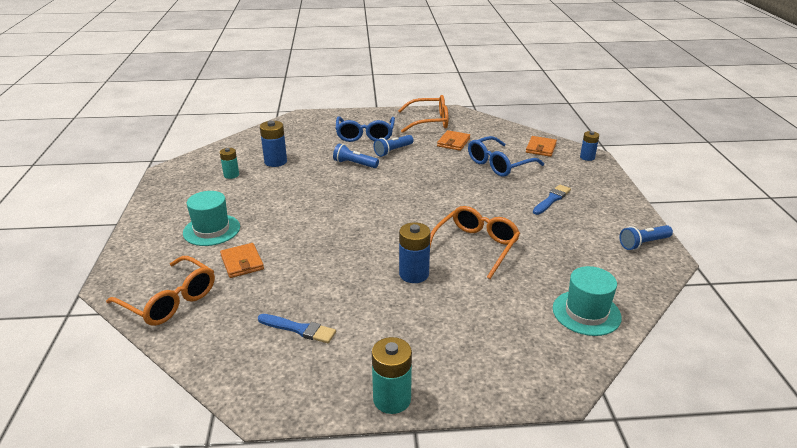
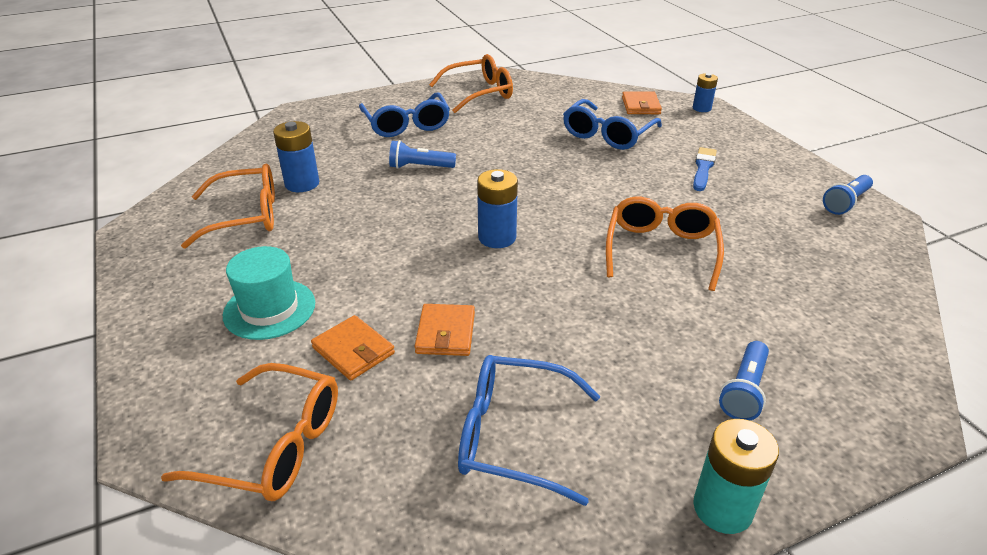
camera: 20 degrees left, 5 degrees up
(231, 175) = (246, 216): turquoise battery -> orange glasses
(299, 329) = (513, 436): blue brush -> blue glasses
(393, 151) = (460, 140): blue flashlight -> blue flashlight (744, 391)
(414, 274) = (612, 308): blue battery -> blue battery (497, 237)
(453, 142) = (530, 115): orange wallet -> orange wallet (446, 333)
(586, 313) = (857, 308): turquoise hat -> none

